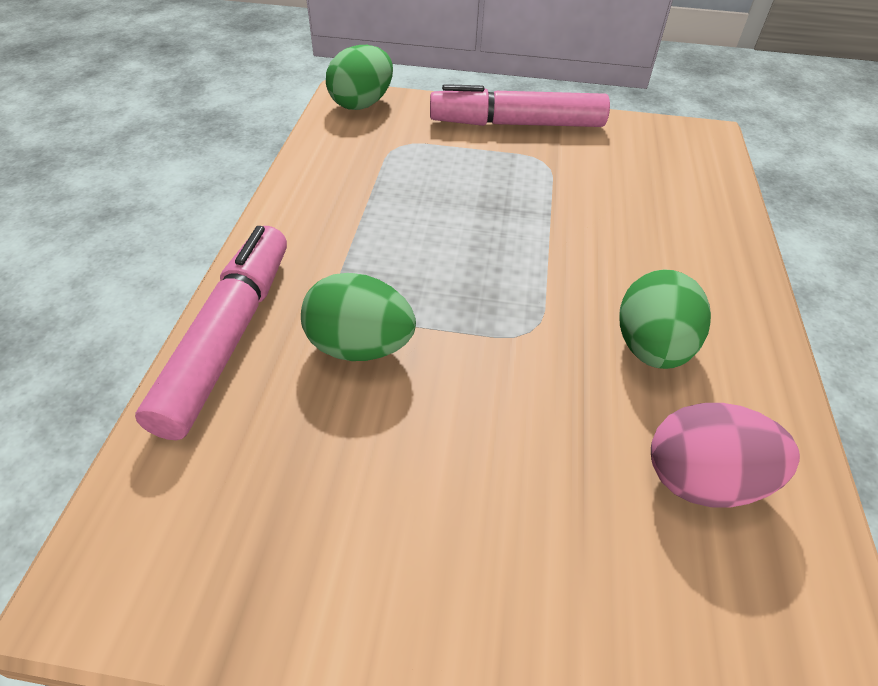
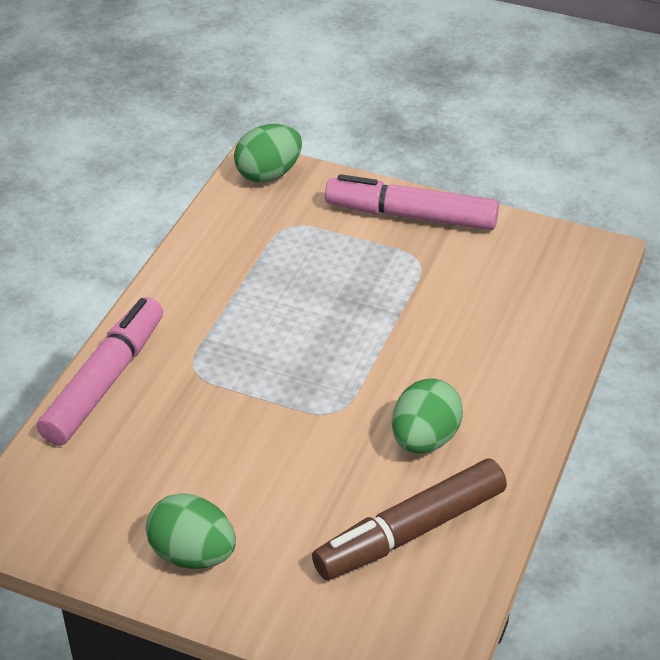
camera: 15 degrees right, 5 degrees down
(360, 347) = (200, 403): green egg -> green egg (193, 554)
(702, 480) = (410, 532): pink egg -> brown marker

